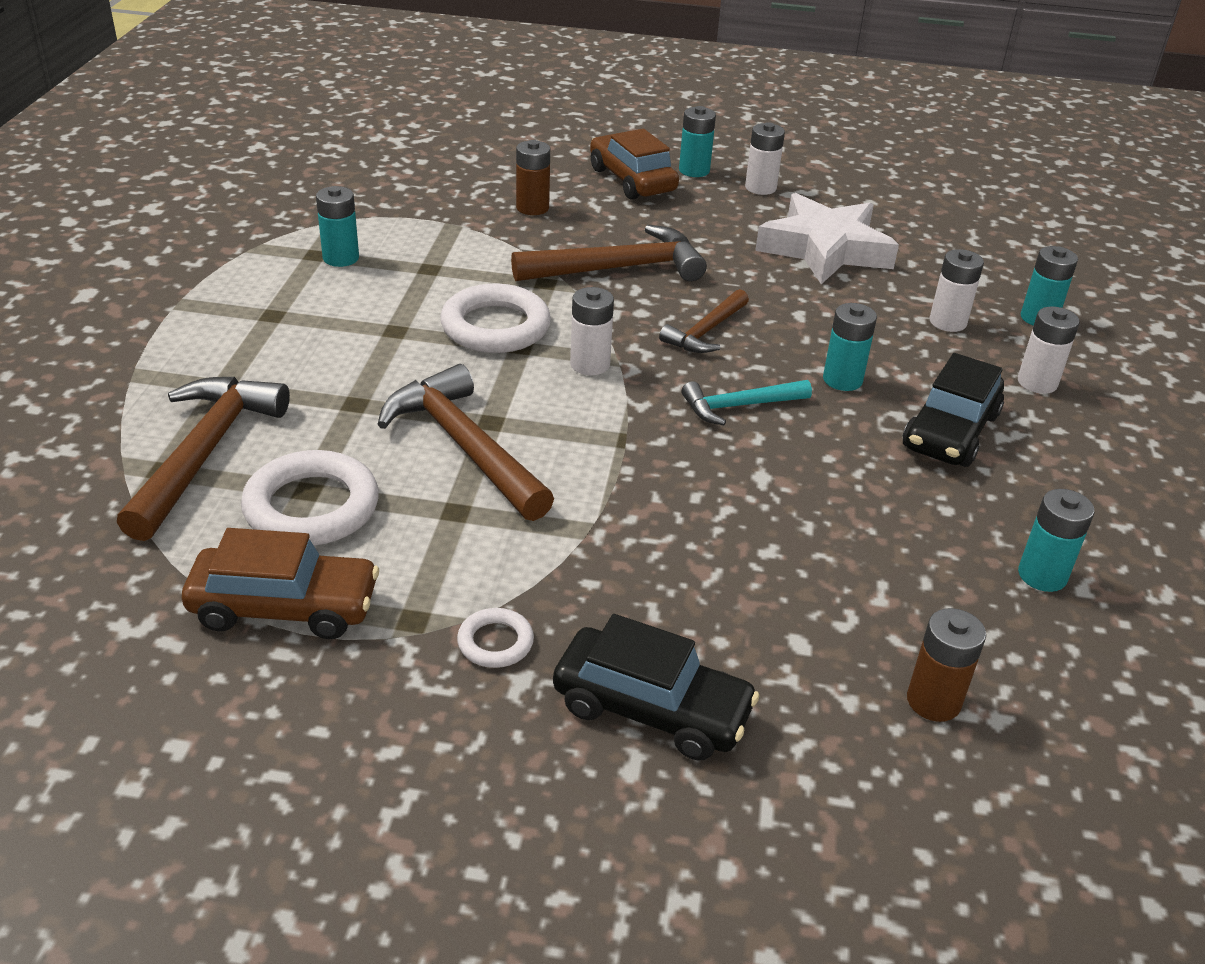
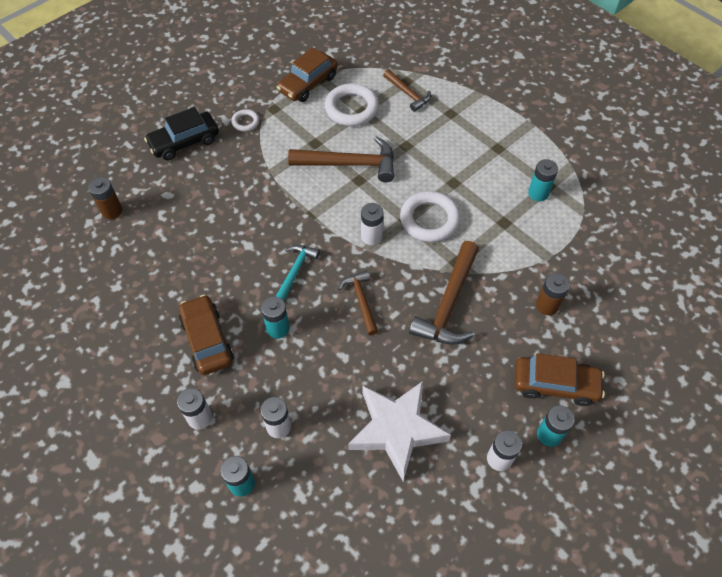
camera: 130 degrees right, 20 degrees up
(205, 452) = (408, 94): brown hammer -> brown hammer, size x0.59
(950, 432) = (207, 340): black car -> brown car
(1042, 575) = (114, 292): turquoise battery -> none

